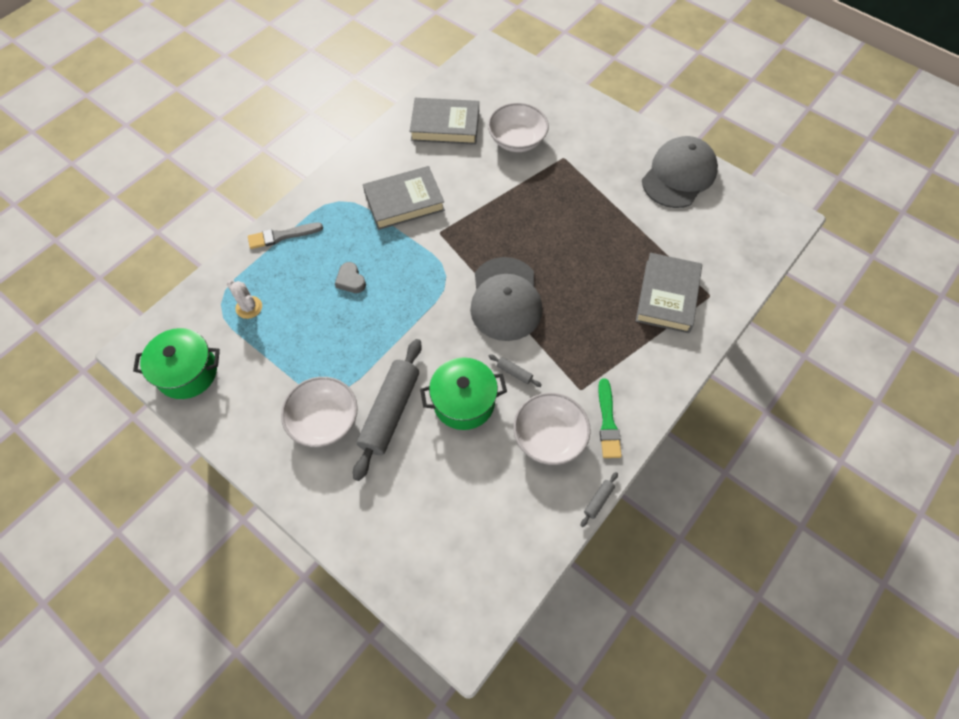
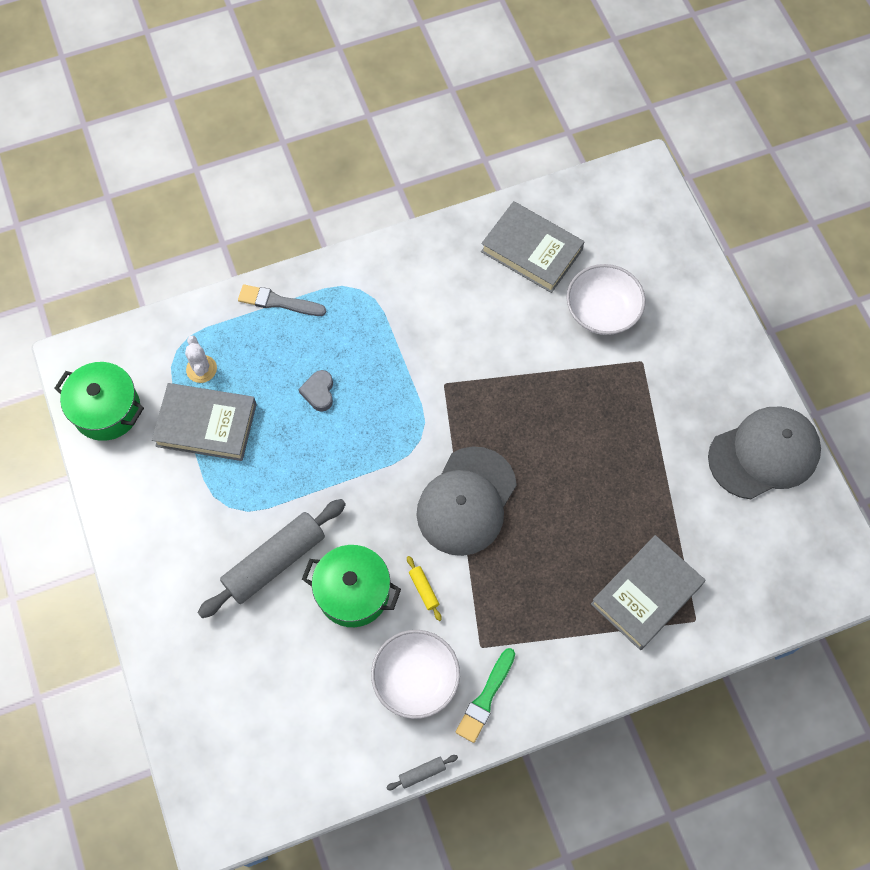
camera: 30 degrees right, 5 degrees up
(324, 420) = (207, 534): white bowl -> none
(404, 202) = (428, 326): grey book -> grey book (206, 425)
(514, 373) = (424, 589): grey rolling pin -> yellow rolling pin

